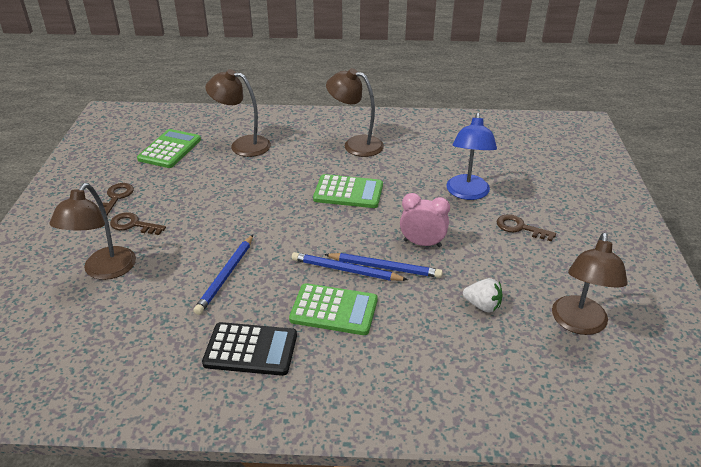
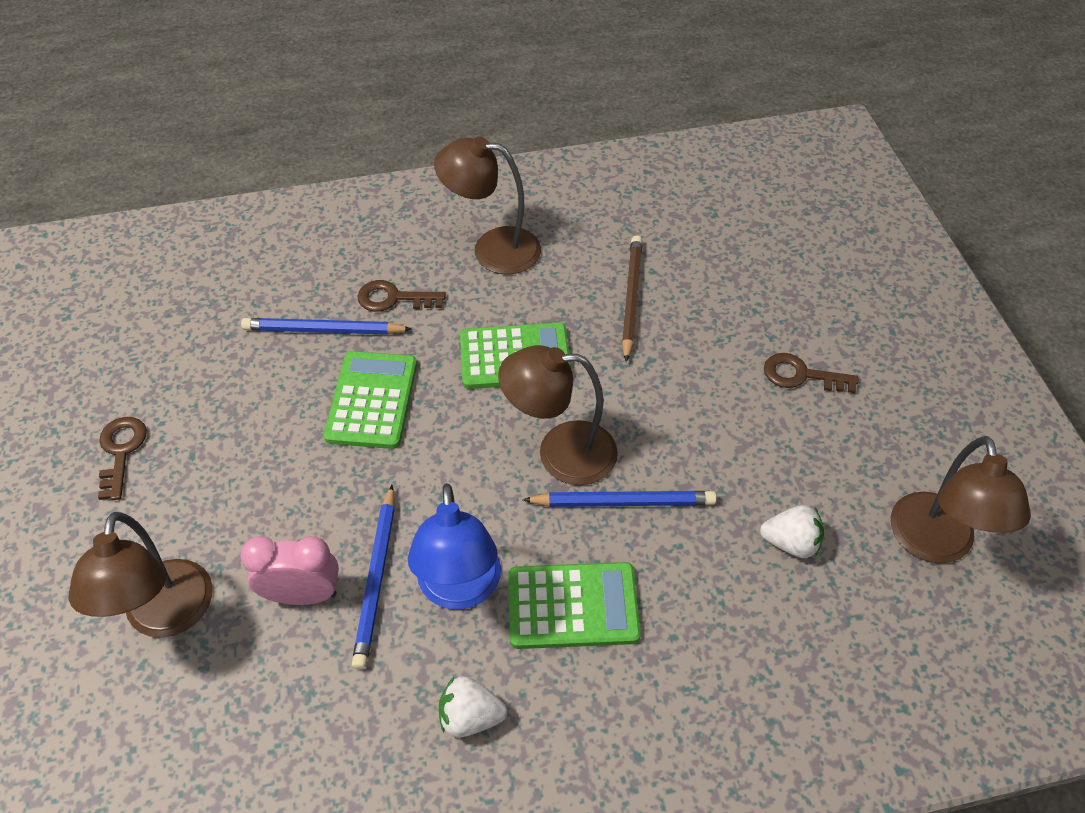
camera: 15 degrees left, 15 degrees up
(133, 225) = (176, 505): brown key -> brown key (393, 298)
(170, 149) = (175, 322): green calculator -> green calculator (372, 400)
(242, 145) = (301, 287): brown lamp -> brown lamp (560, 453)
(251, 349) = (470, 717): black calculator -> white strawberry
(346, 270) = (565, 521): blue pencil -> blue pencil (324, 330)
(422, 243) = (665, 439): pink clock -> pink clock (303, 594)
(428, 177) = (631, 298): none -> brown pencil
(467, 193) = (702, 320): blue lamp -> blue lamp (460, 589)

